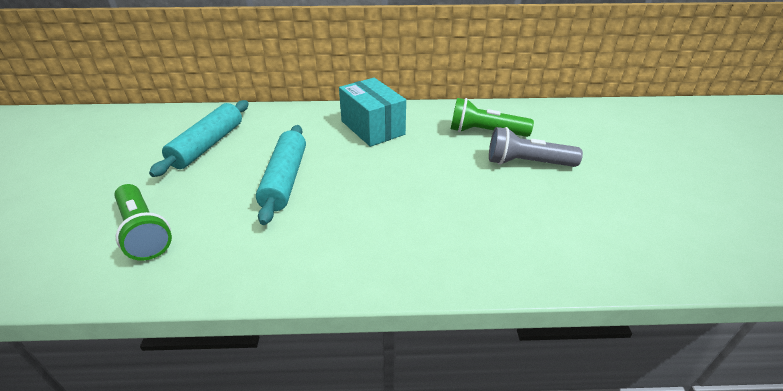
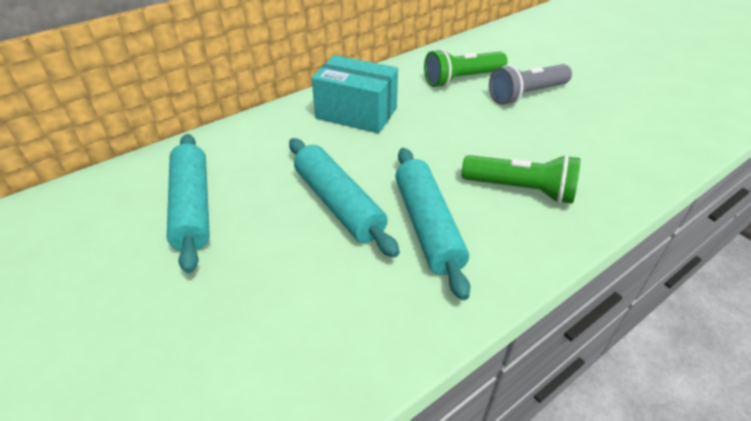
camera: 35 degrees left, 5 degrees up
(144, 232) = (256, 339): green flashlight -> green flashlight (521, 190)
(320, 220) = (427, 226): none -> turquoise rolling pin

